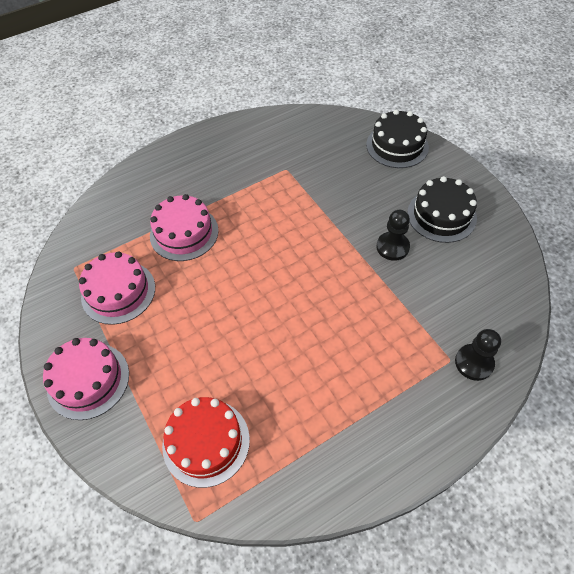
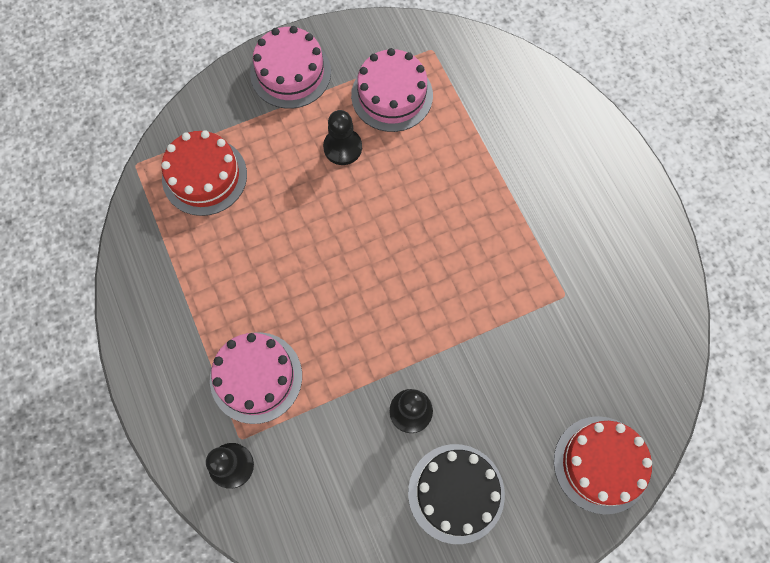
camera: 95 degrees right, 15 degrees up
(171, 323) = (342, 147): none -> black pawn
(184, 233) = (467, 163): pink cake -> pink cake (256, 377)
(397, 146) = (601, 464): black cake -> red cake

